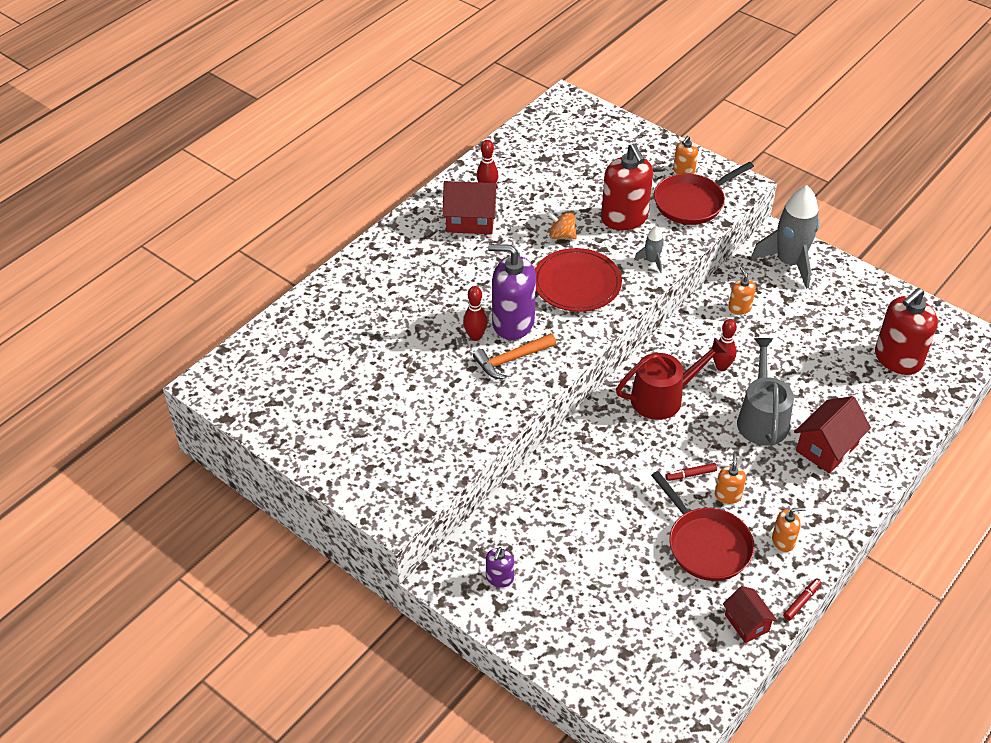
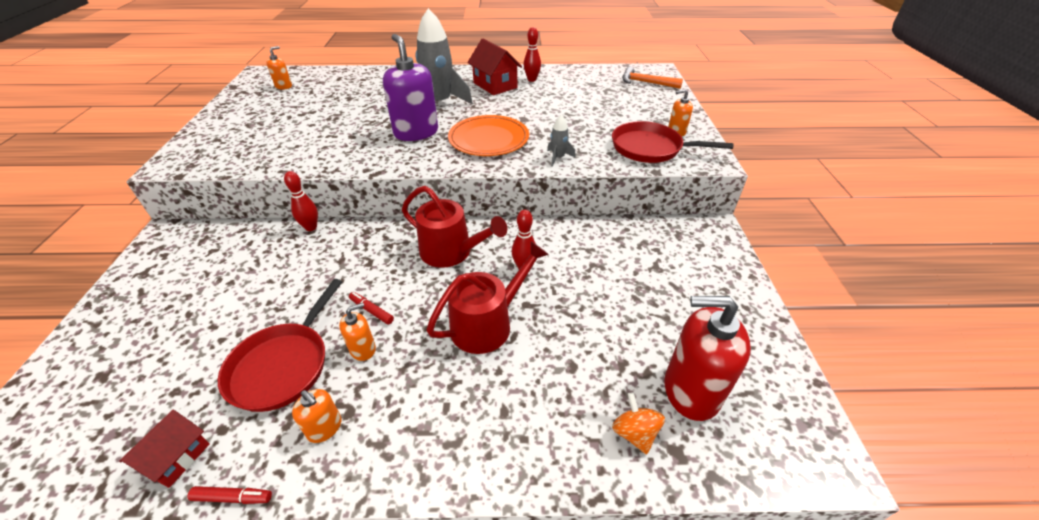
camera: 50 degrees right, 5 degrees down
(475, 336) = (385, 126): red bowling pin -> red bowling pin (311, 227)
(499, 578) = (176, 259): purple soap dispenser -> none
(511, 360) = (376, 146): orange hammer -> orange hammer (646, 83)
(561, 235) = (529, 116): orange spinning top -> orange spinning top (634, 433)
(577, 283) = (489, 139): red plate -> orange plate
(624, 218) = (585, 130): red soap dispenser -> none
(739, 308) = (605, 245): orange soap dispenser -> orange soap dispenser (284, 86)
(761, 418) = (487, 324): grey watering can -> red watering can
(789, 263) = (698, 248): grey rocket -> grey rocket (440, 103)
(827, 448) = (495, 396): red house -> none

